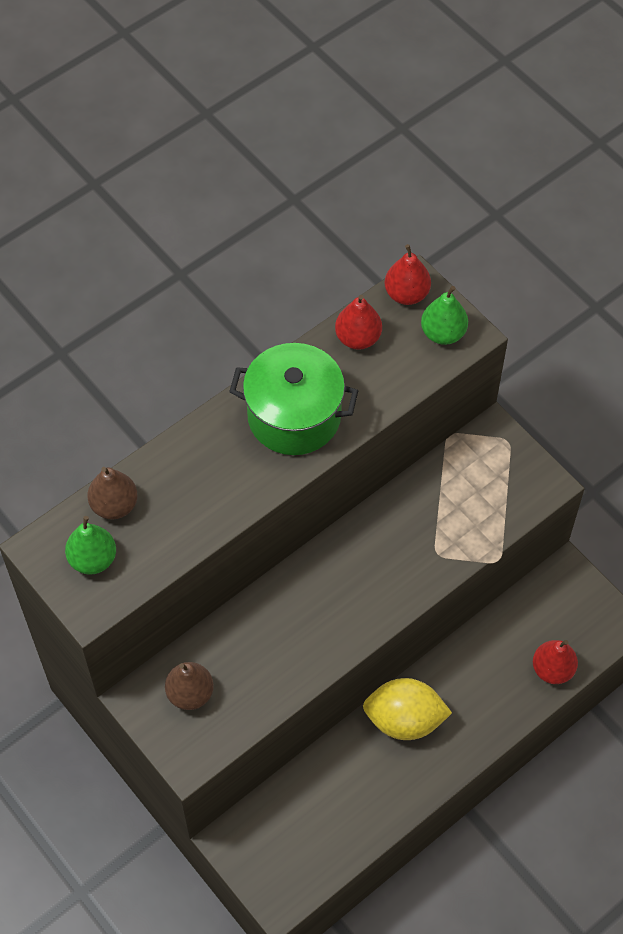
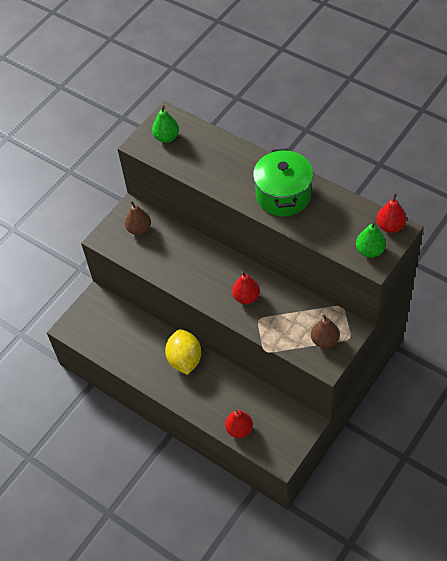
camera: 80 degrees right, 5 degrees down
(114, 505) = (200, 136): brown pear -> brown pear (324, 340)
(358, 338) = (348, 211): red pear -> red pear (246, 297)

